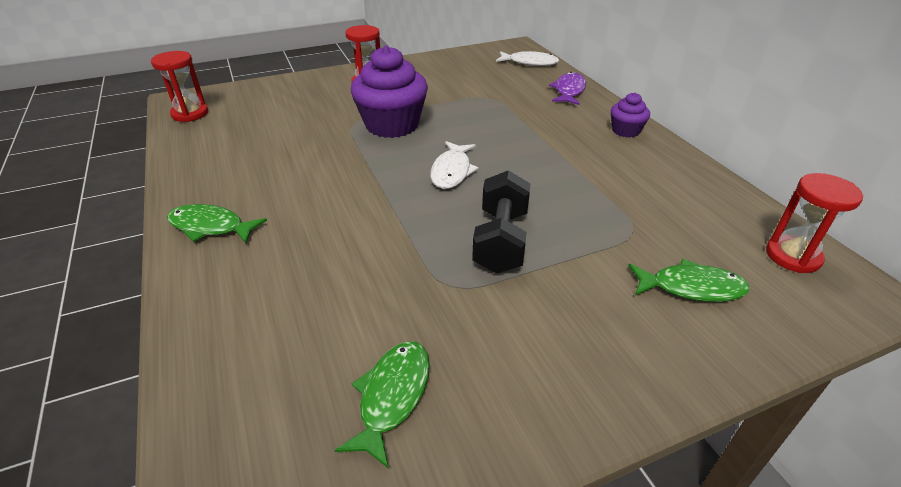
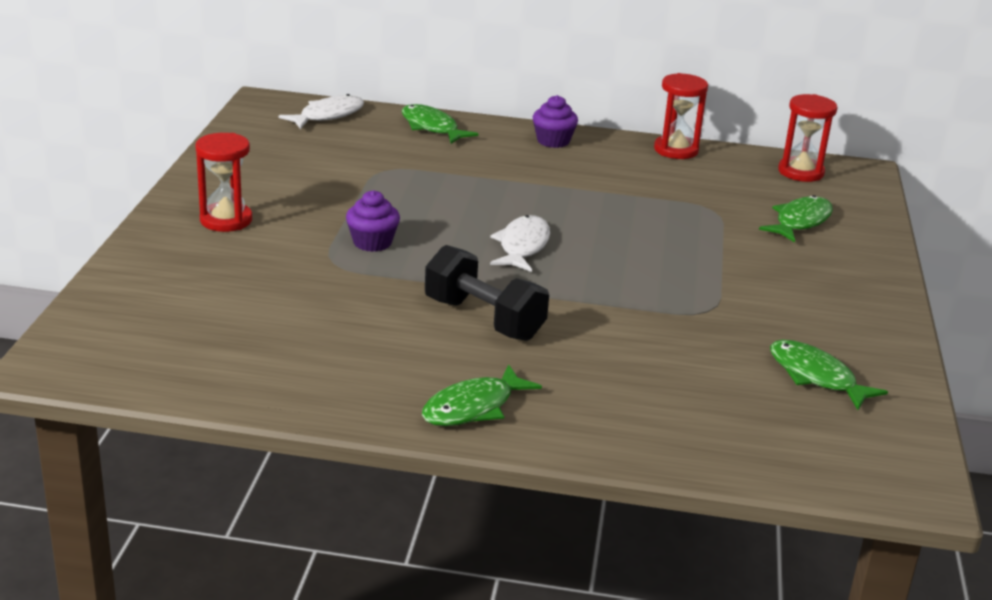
camera: 60 degrees left, 10 degrees down
(190, 114) = (122, 365): red hourglass -> red hourglass (676, 150)
(392, 125) = (372, 242): purple cupcake -> purple cupcake, size x0.50
(452, 171) = (522, 246): white fish -> white fish turned 120 degrees counterclockwise
(501, 241) = (667, 267): black dumbbell -> black dumbbell (484, 319)
(569, 91) = (432, 127): purple fish -> green fish

